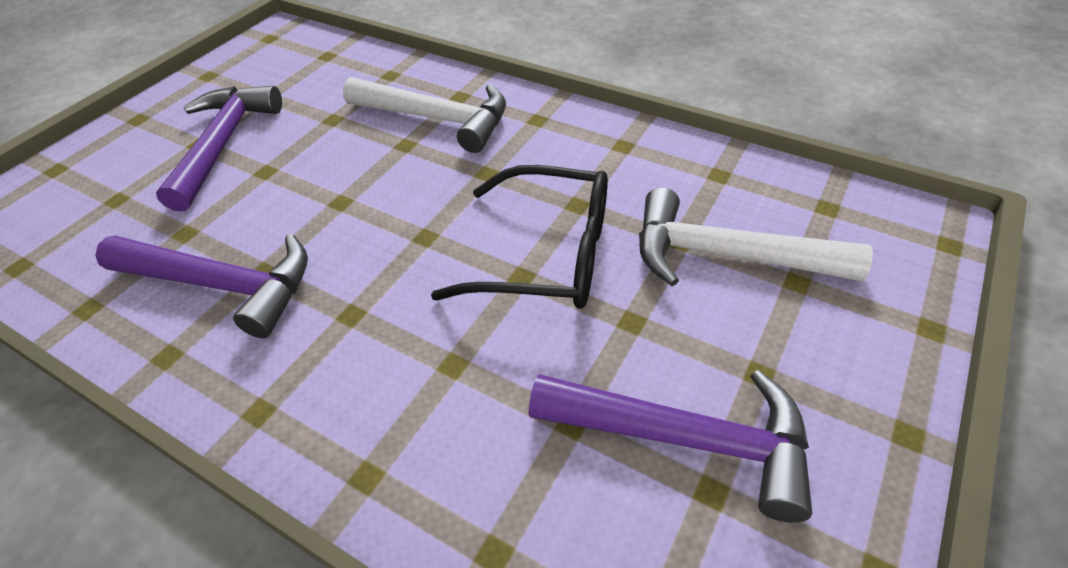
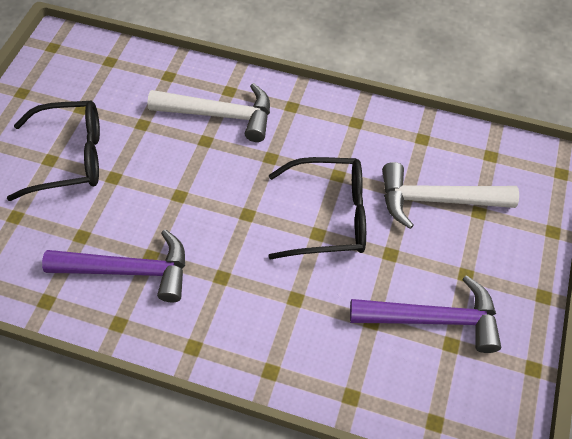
camera: 15 degrees left, 10 degrees up
(224, 143) = (70, 157): purple hammer -> black glasses

